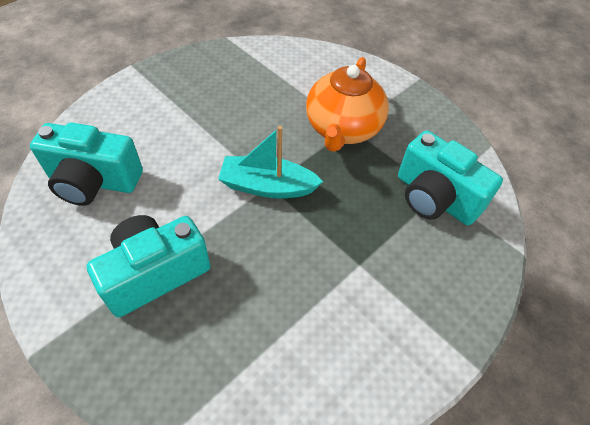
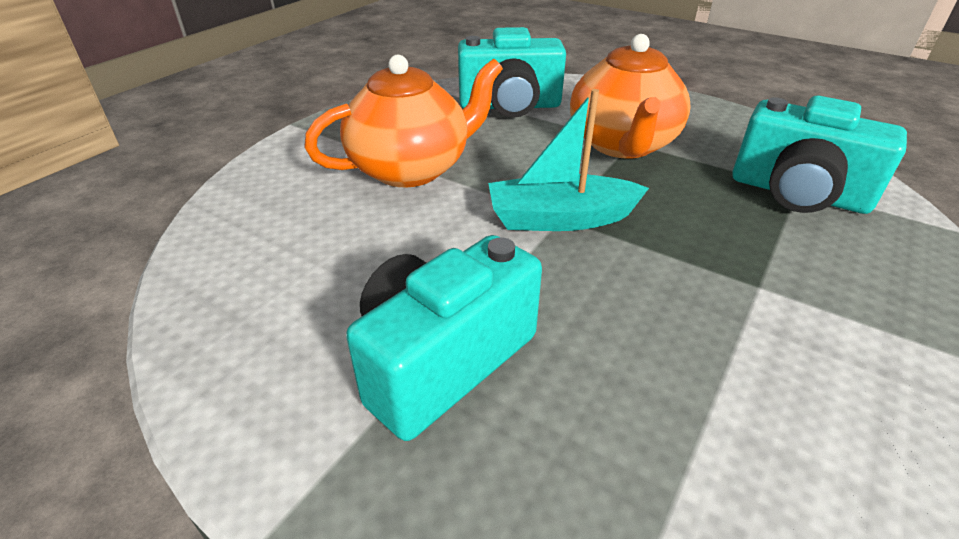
camera: 10 degrees left, 15 degrees down
(94, 181) = (283, 256): turquoise camera -> turquoise camera (510, 106)
(194, 124) = (412, 168): none -> orange teapot

